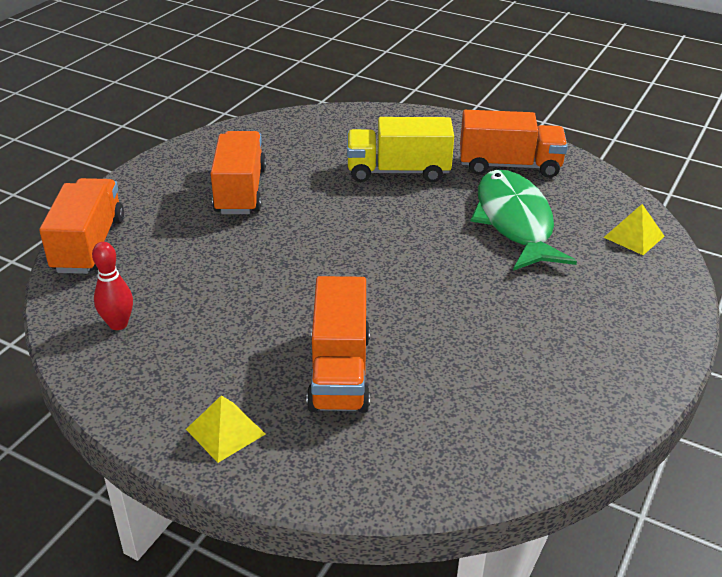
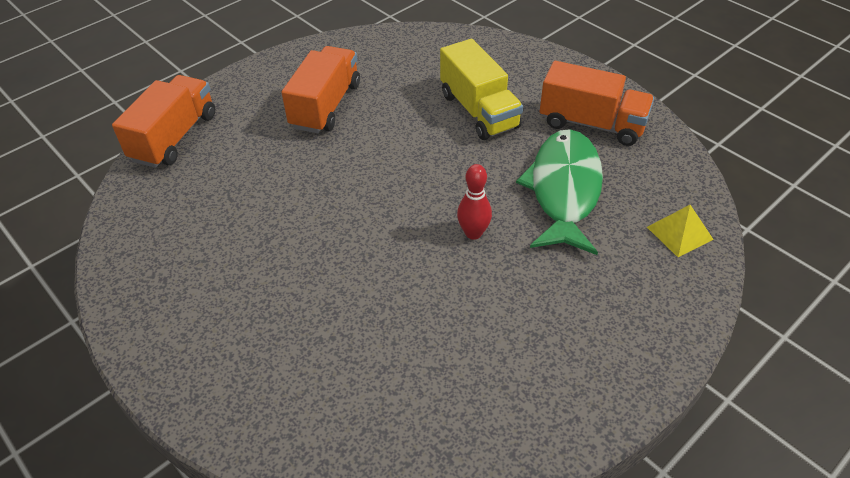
camera: 20 degrees right, 10 degrees up
(118, 324) = (158, 223): red bowling pin -> red bowling pin (473, 233)
(225, 431) = (190, 355): yellow pyramid -> none
(339, 371) = (316, 318): orange truck -> none
(398, 171) = (479, 111): yellow truck -> yellow truck turned 135 degrees counterclockwise

